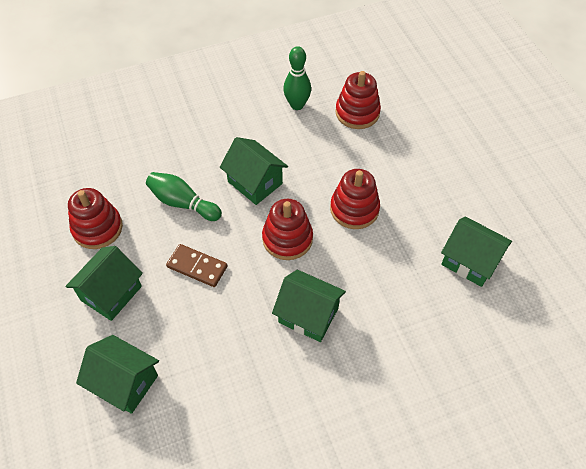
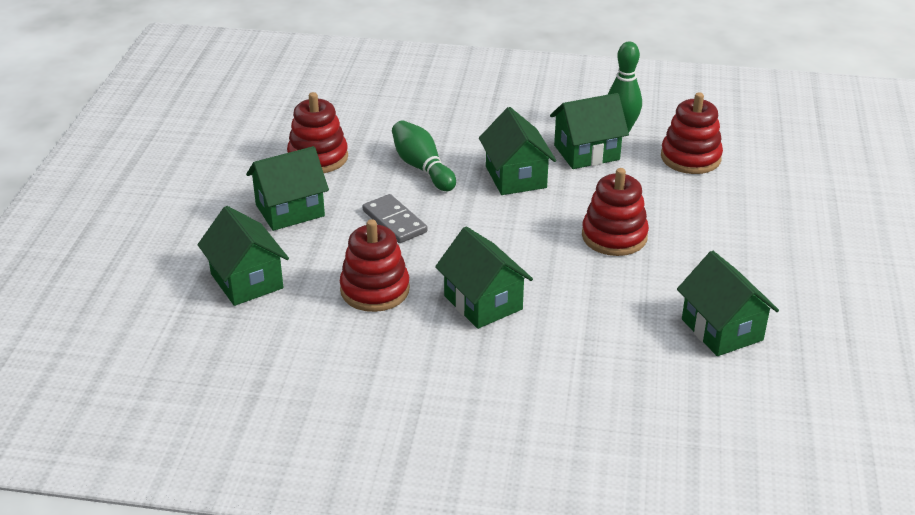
camera: 30 degrees right, 20 degrees down
(197, 267) = (394, 221): brown domino -> grey domino
(287, 137) = (586, 152): none -> green house
(287, 239) = (513, 234): red stacking toy -> red stacking toy (375, 290)

